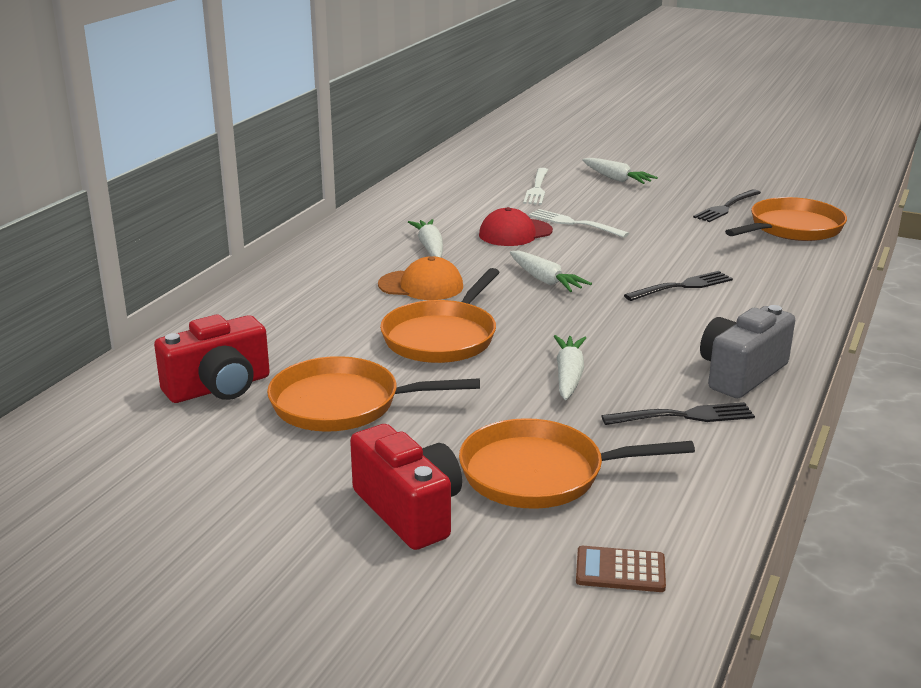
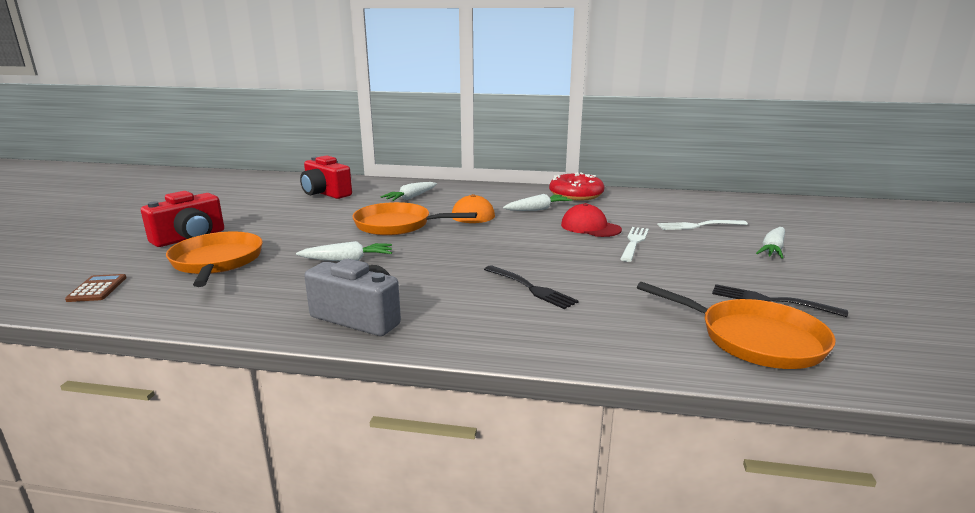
camera: 75 degrees right, 5 degrees down
(343, 404) = (307, 215): orange pan -> none
(382, 218) = (576, 195): none -> red donut
(545, 280) = (506, 242): white carrot -> white carrot (411, 197)
(684, 416) = (285, 298): black fork -> none

